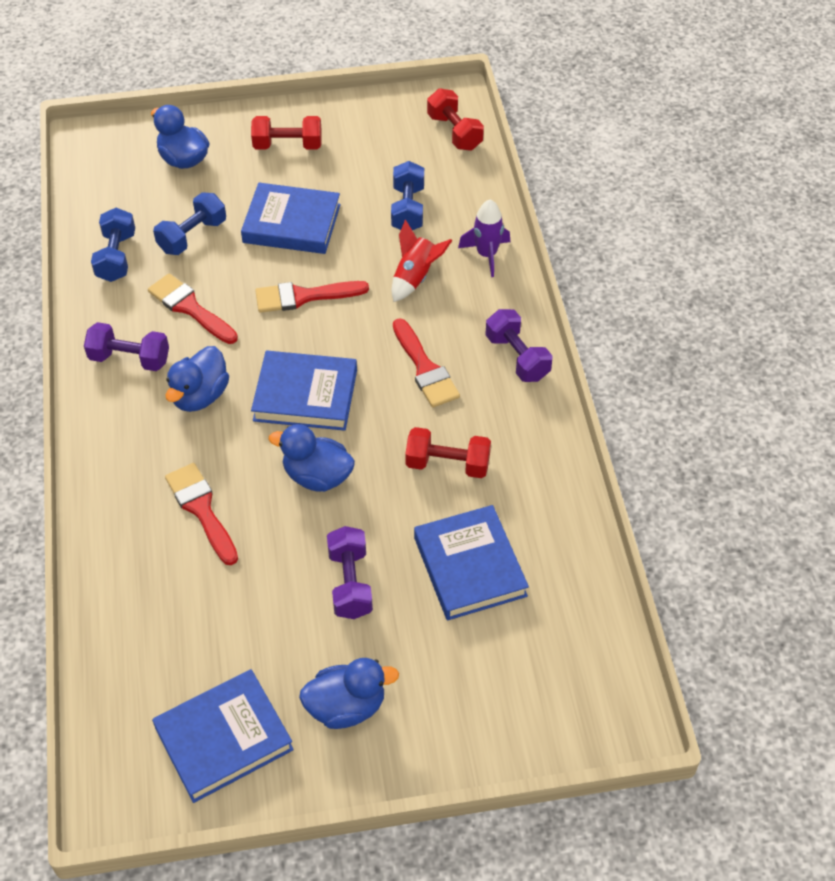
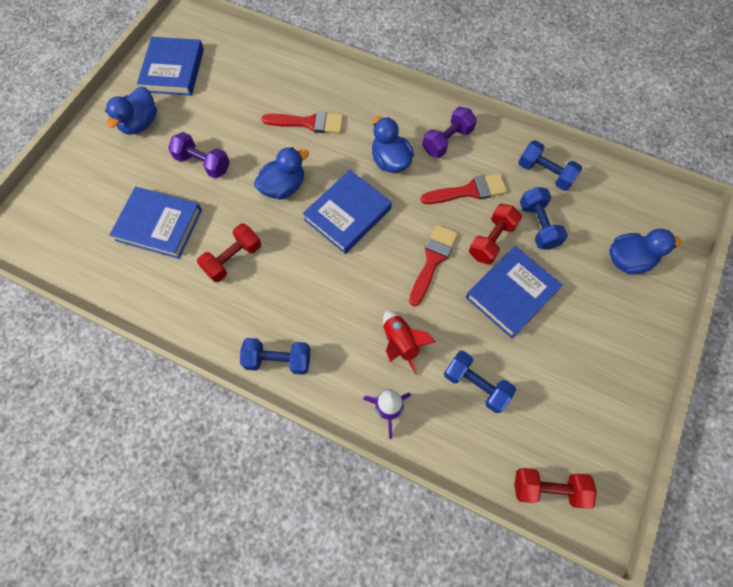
camera: 125 degrees right, 15 degrees up
(288, 145) = (605, 341): red dumbbell -> red dumbbell (491, 240)
(425, 368) = (315, 295): red brush -> none
(517, 357) = (278, 360): purple dumbbell -> blue dumbbell

